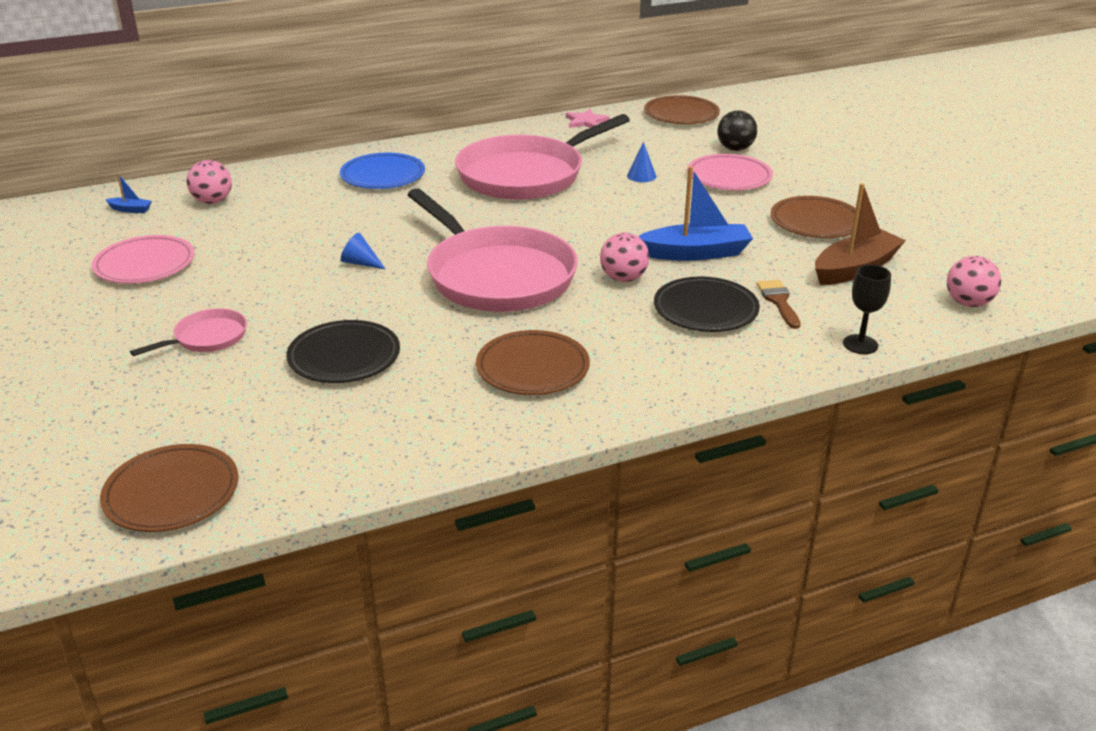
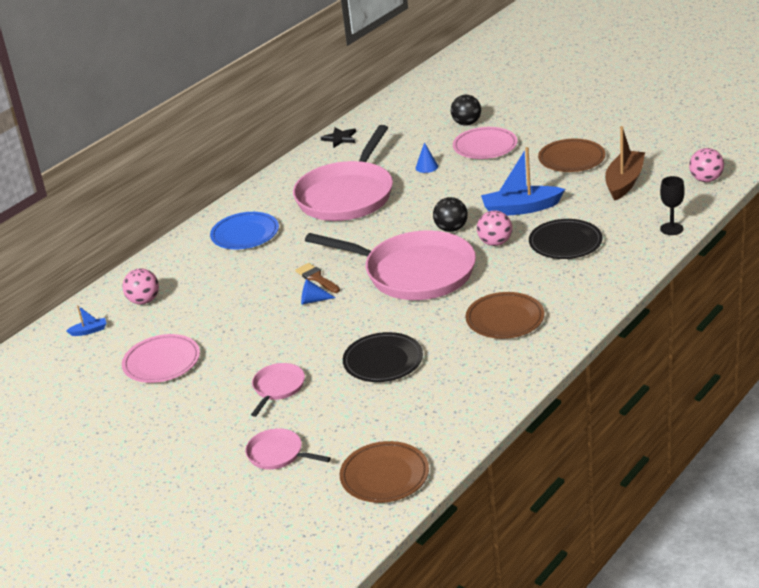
camera: 25 degrees left, 0 degrees up
(108, 410) = (278, 454): none -> pink pan
(586, 122) = (340, 138): pink star -> black star
(592, 246) = (451, 229): none -> black ball
(681, 115) = (401, 109): brown plate -> none
(696, 253) = (521, 208): blue boat -> blue boat turned 150 degrees counterclockwise
(778, 301) = (601, 220): brown brush -> brown brush (316, 278)

